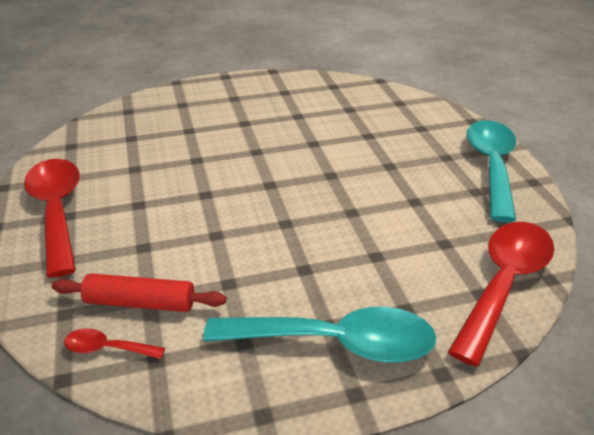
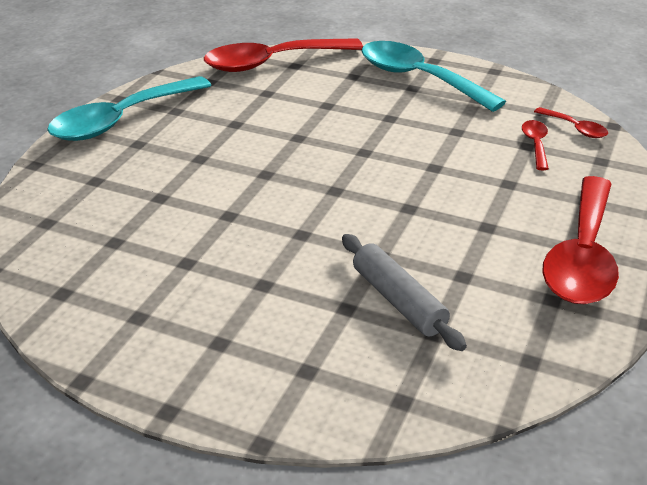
camera: 140 degrees left, 0 degrees up
(140, 303) = (535, 144): red rolling pin -> red spoon
(163, 143) = (398, 300): none -> grey rolling pin

